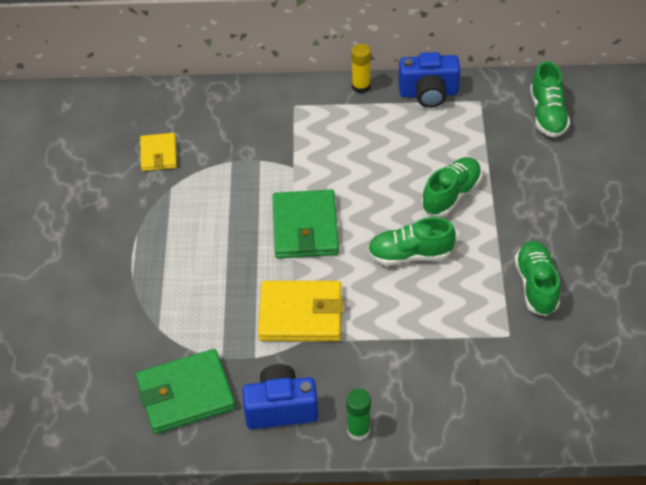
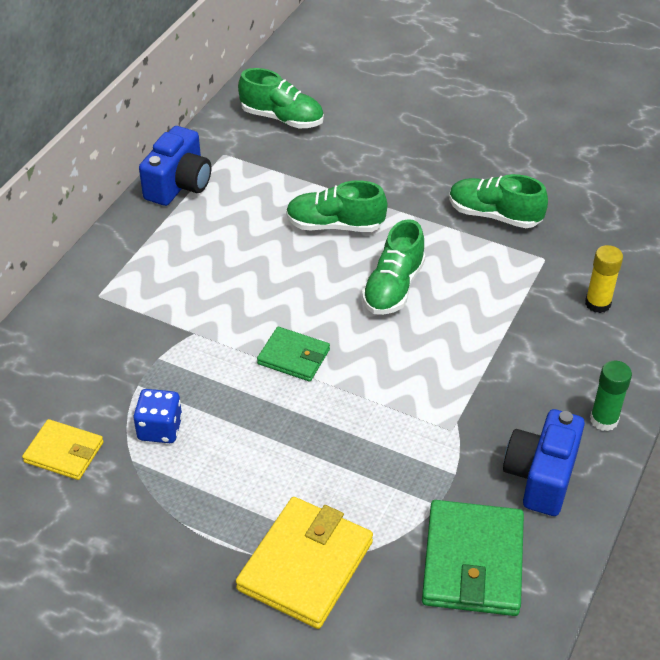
camera: 65 degrees left, 5 degrees down
(202, 189) = (160, 429): none -> blue dice
(300, 314) = (417, 409): yellow wallet -> yellow wallet (305, 565)
(305, 227) = (293, 357): green wallet -> green wallet, size x0.59
(361, 86) = (120, 231): yellow glue stick -> yellow glue stick (597, 303)
(451, 195) = (335, 225): green shoe -> green shoe turned 60 degrees counterclockwise

